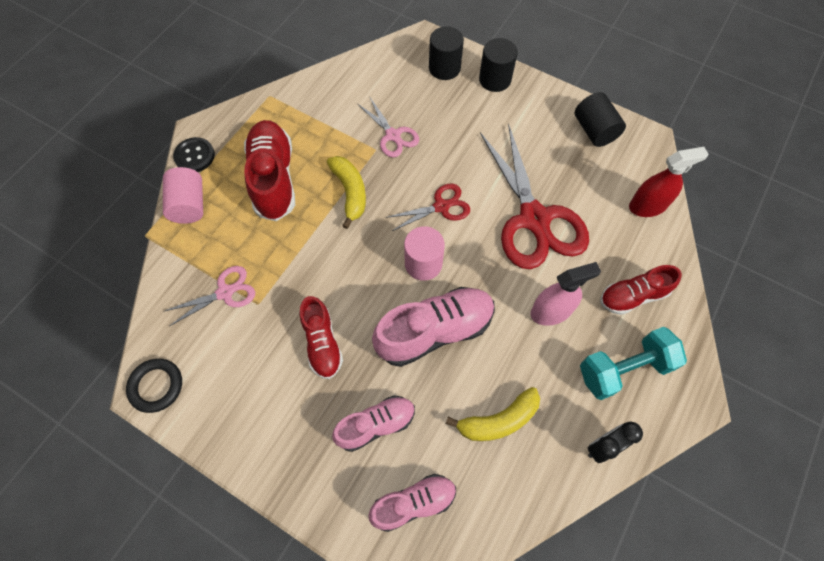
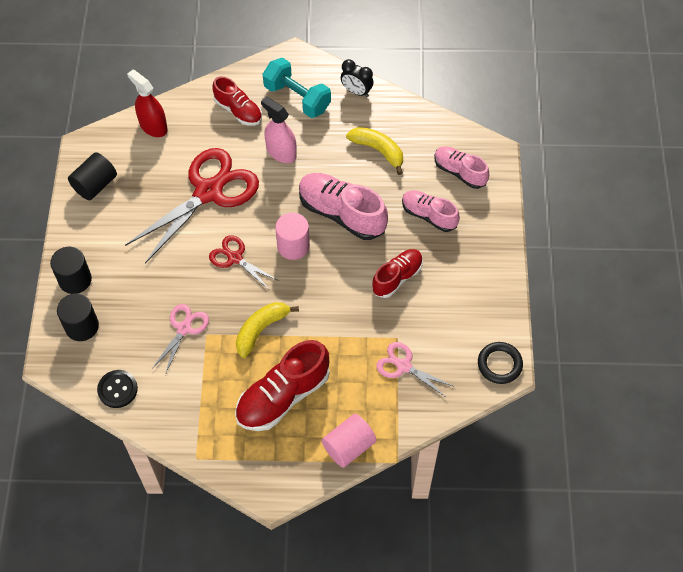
camera: 120 degrees left, 5 degrees down
(194, 156) = (299, 477): black button -> black button (117, 389)

